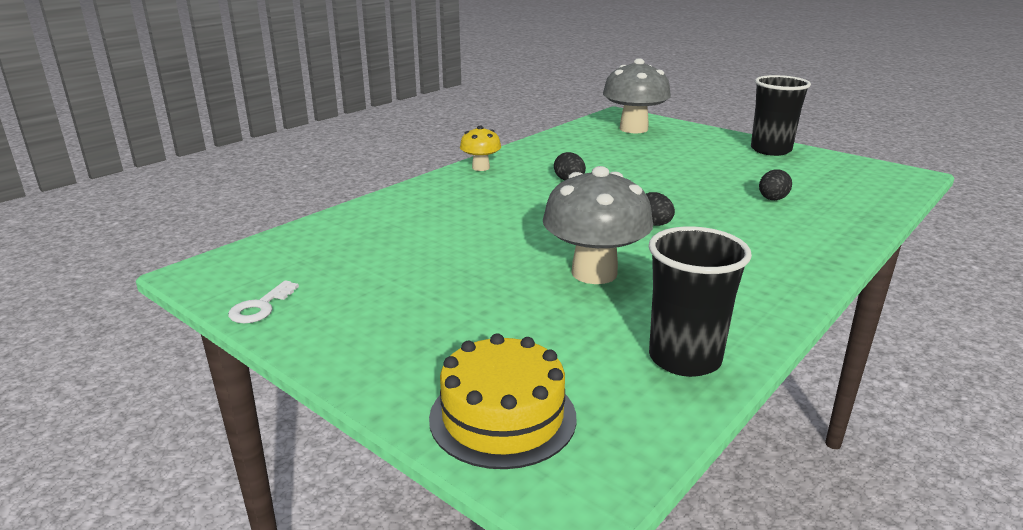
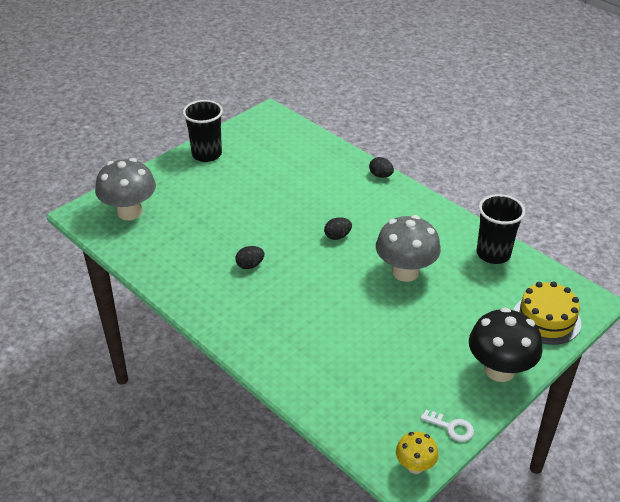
camera: 85 degrees left, 15 degrees up
(368, 353) = (499, 370): none -> black mushroom
(481, 168) = (208, 314): yellow mushroom -> yellow mushroom (415, 466)
(772, 199) = (302, 178): black egg -> black egg (380, 175)

